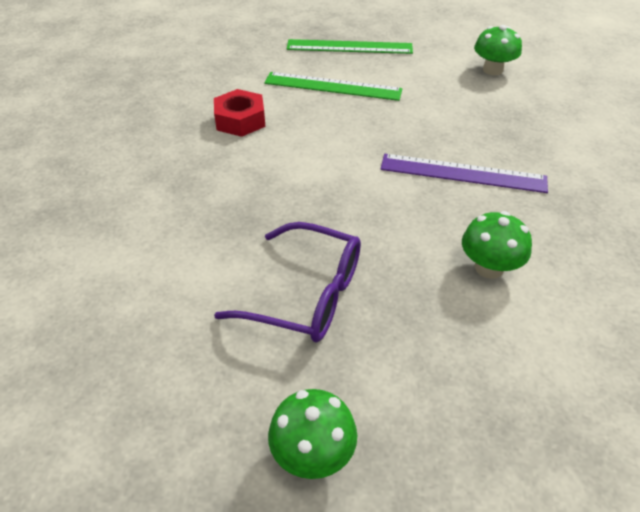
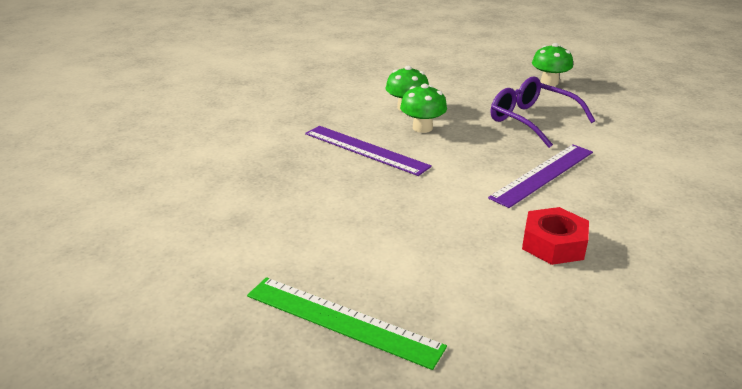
camera: 155 degrees left, 15 degrees down
(265, 192) = (543, 174): none -> purple ruler
(332, 86) = (417, 258): green ruler -> none
(493, 70) = (204, 226): green mushroom -> green mushroom (422, 128)

